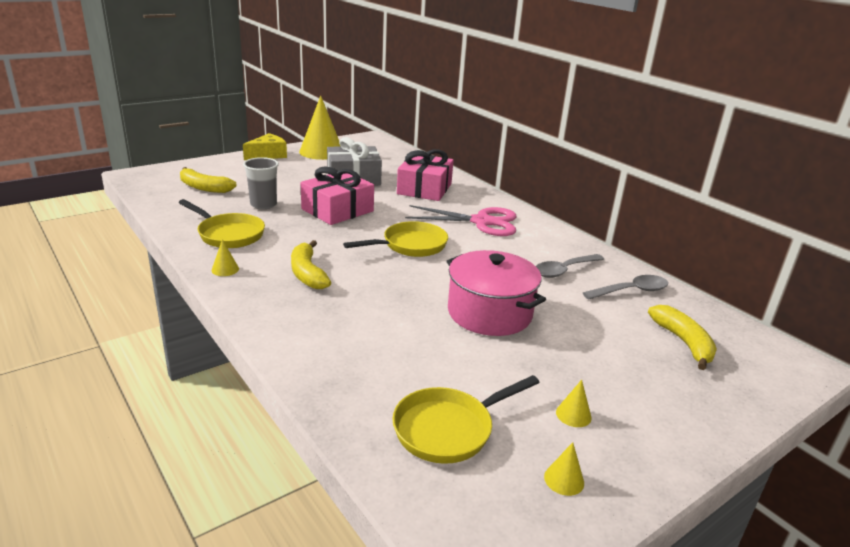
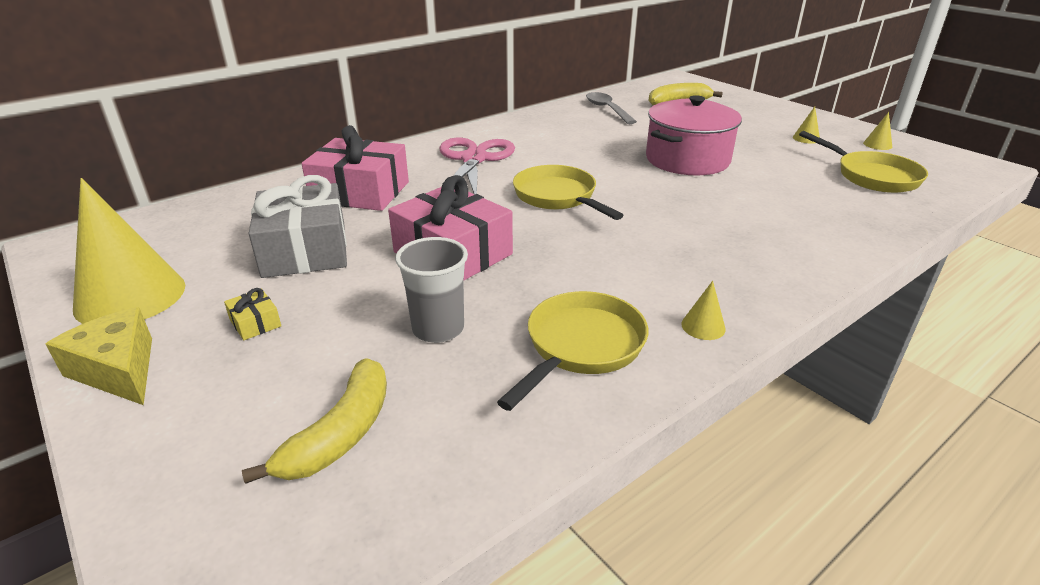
camera: 90 degrees left, 5 degrees up
(289, 172) = (255, 323): none -> yellow gift
(307, 273) = (671, 257): yellow banana -> none
(564, 270) = (581, 129): grey spoon -> none

